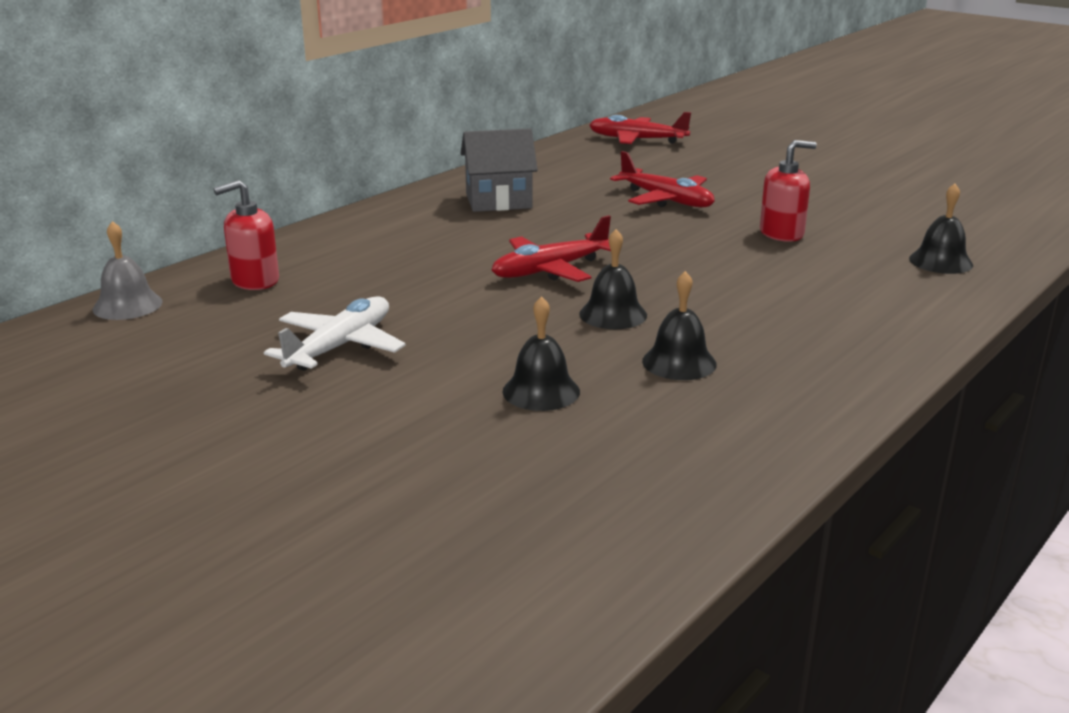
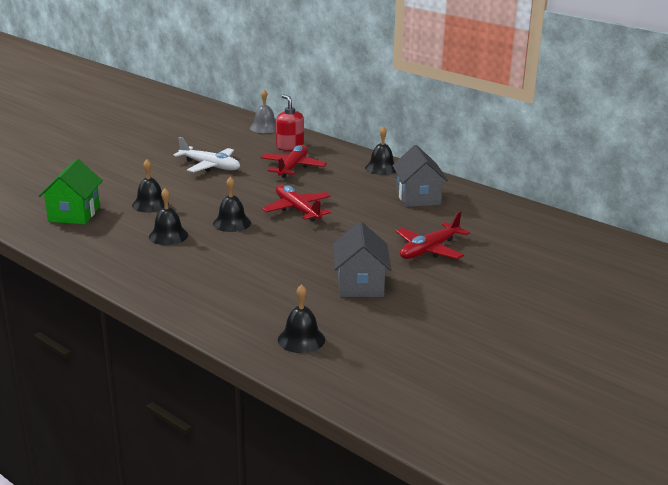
camera: 90 degrees right, 0 degrees up
(380, 218) = (381, 168): none -> black bell
(603, 472) = (74, 214): none -> green house
(637, 140) = (586, 249): red plane -> red plane (292, 167)
(782, 233) = (360, 285): red soap dispenser -> grey house

